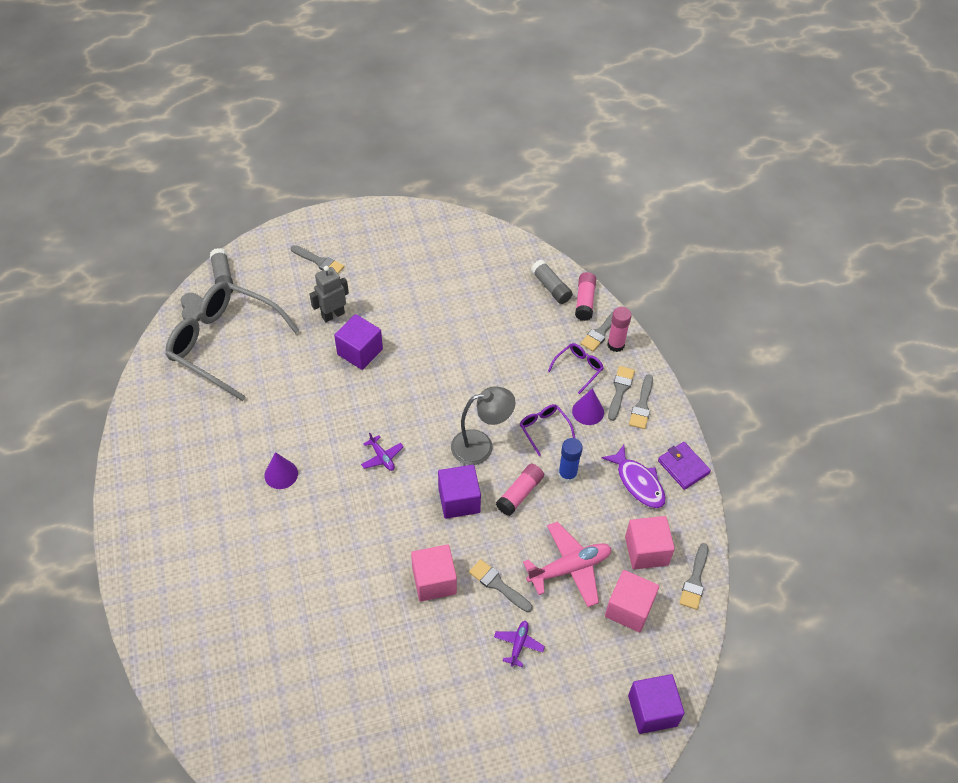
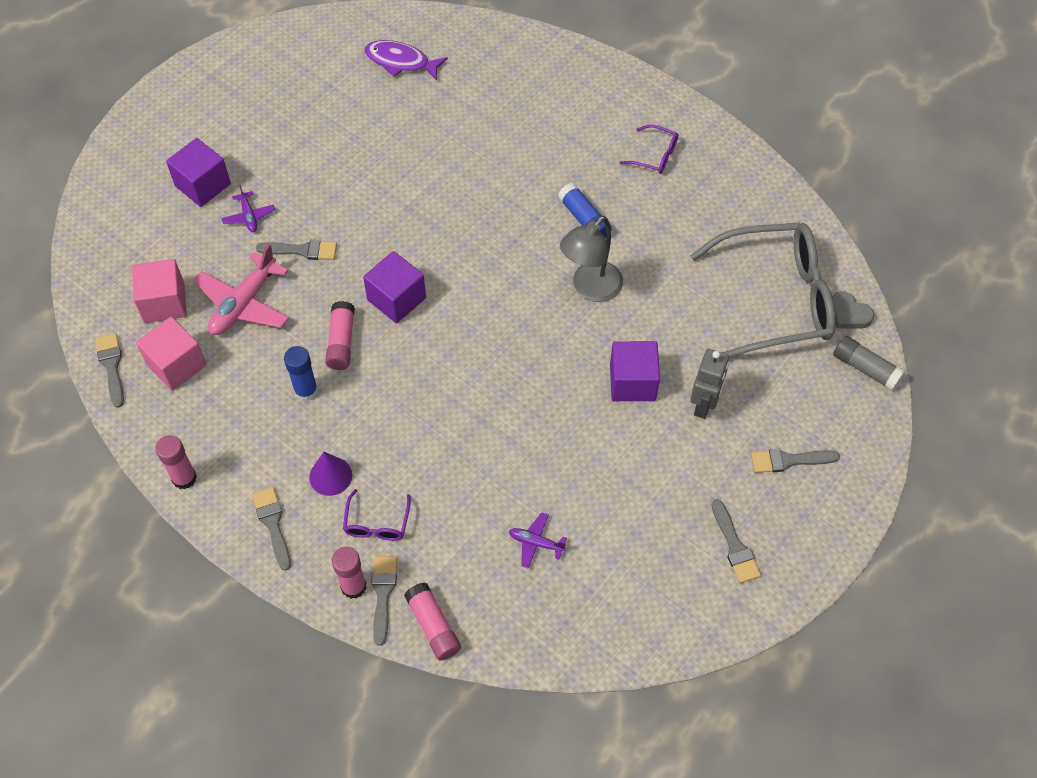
camera: 145 degrees right, 5 degrees up
(281, 474) = (584, 219): purple cone -> blue glue stick
(382, 457) = (506, 292): purple plane -> purple plane (536, 543)
(434, 581) = (363, 219): pink cube -> none
(481, 446) = (417, 364): grey lamp -> grey lamp (590, 289)
(543, 429) = (365, 424): purple glasses -> purple glasses (655, 156)
(550, 287) = (490, 618): grey glue stick -> none
(620, 390) = (310, 527): grey brush -> grey brush (735, 546)
(638, 482) = (225, 429): purple fish -> purple fish (401, 62)
(652, 710) = (97, 236): purple cube -> purple cube (203, 185)
(683, 467) = (184, 478): purple wallet -> pink glue stick

